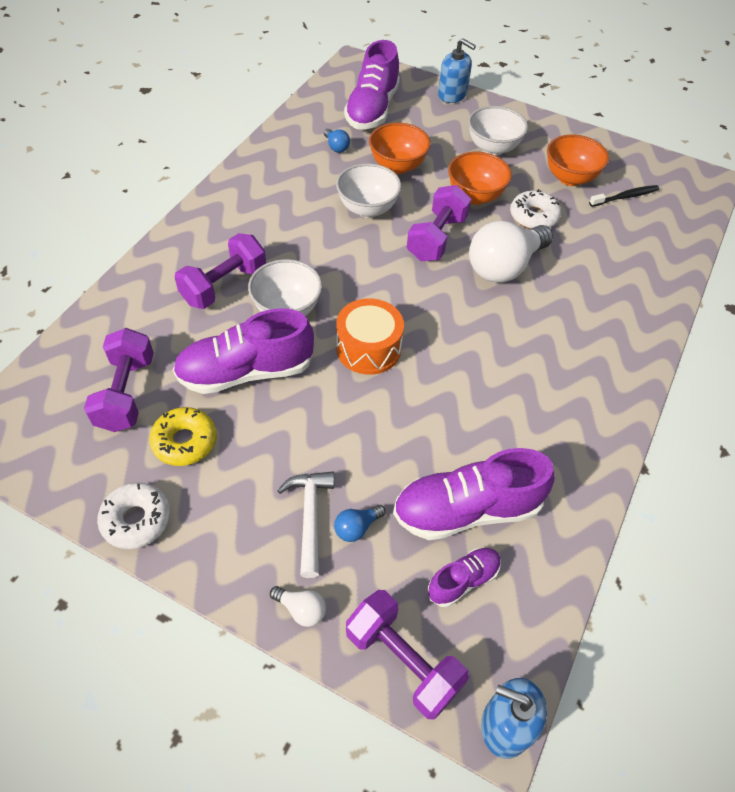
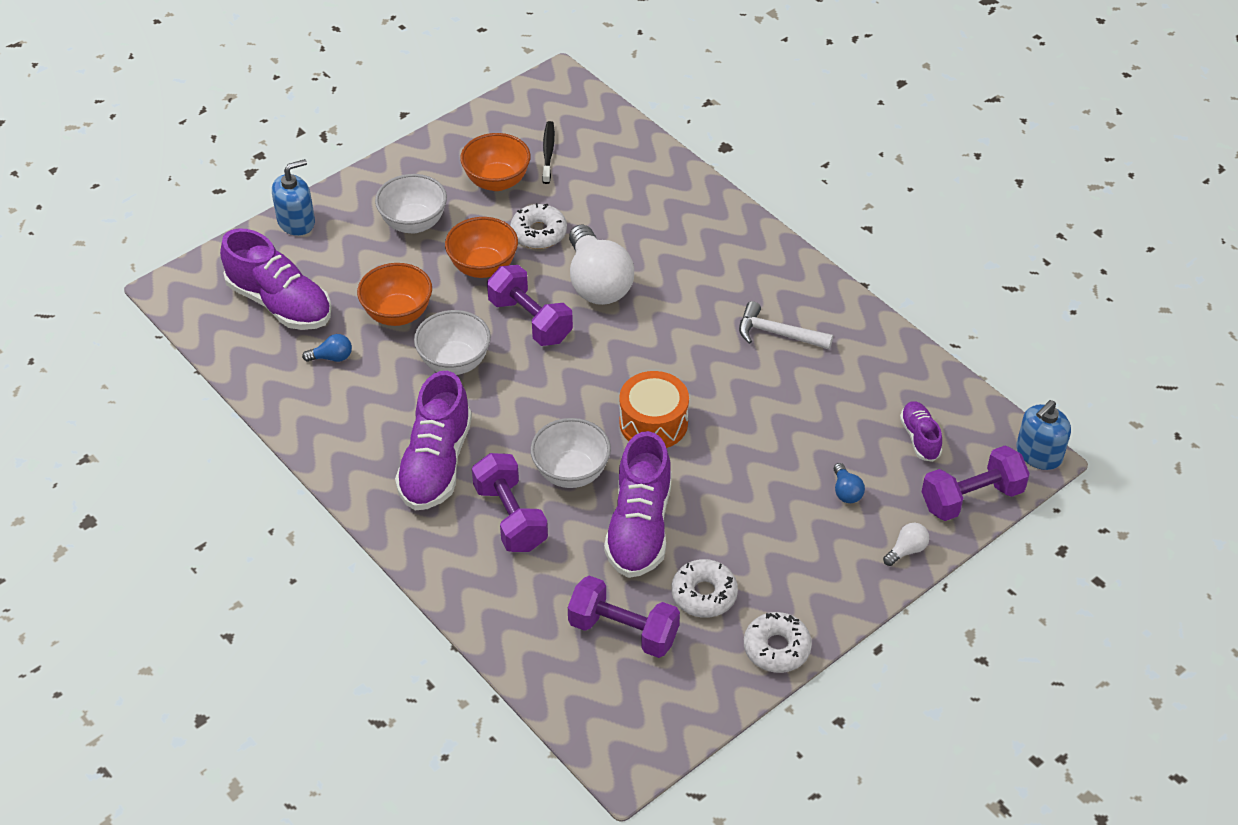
camera: 65 degrees left, 5 degrees down
(184, 441) = (704, 594): yellow donut -> white donut
(310, 517) = (823, 521): white hammer -> white hammer (778, 334)
(466, 510) = (858, 412): purple shoe -> purple shoe (436, 463)

